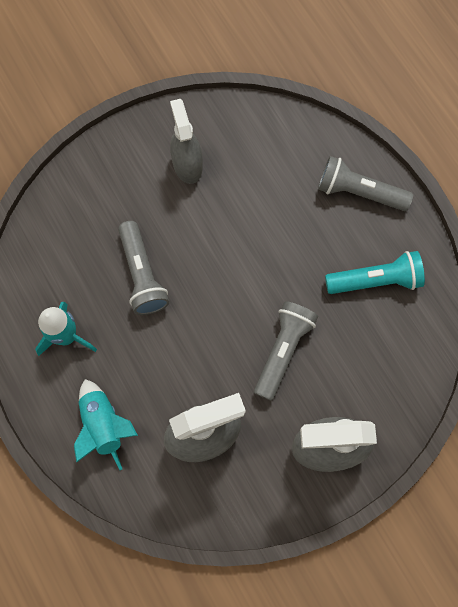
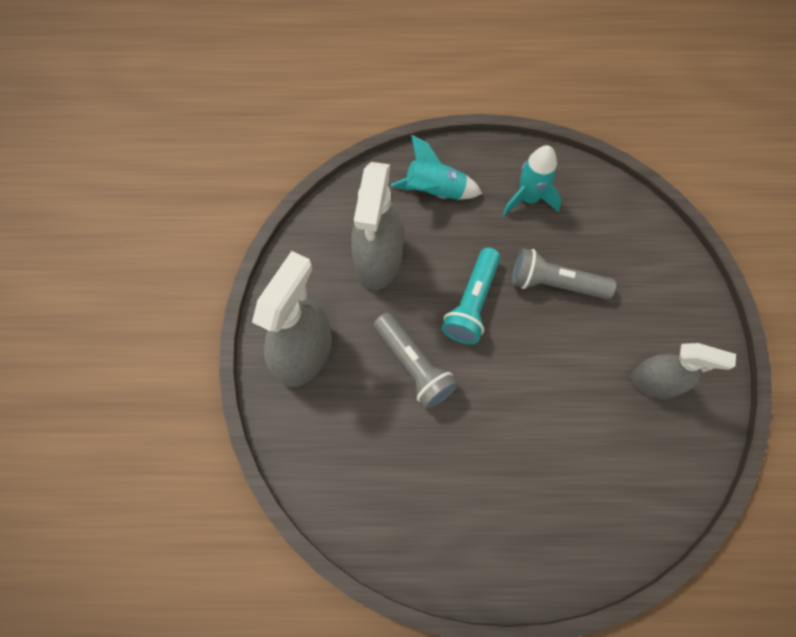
camera: 120 degrees right, 5 degrees down
(359, 192) = (540, 545): grey flashlight -> none
(375, 280) = (433, 498): turquoise flashlight -> turquoise flashlight (472, 303)

